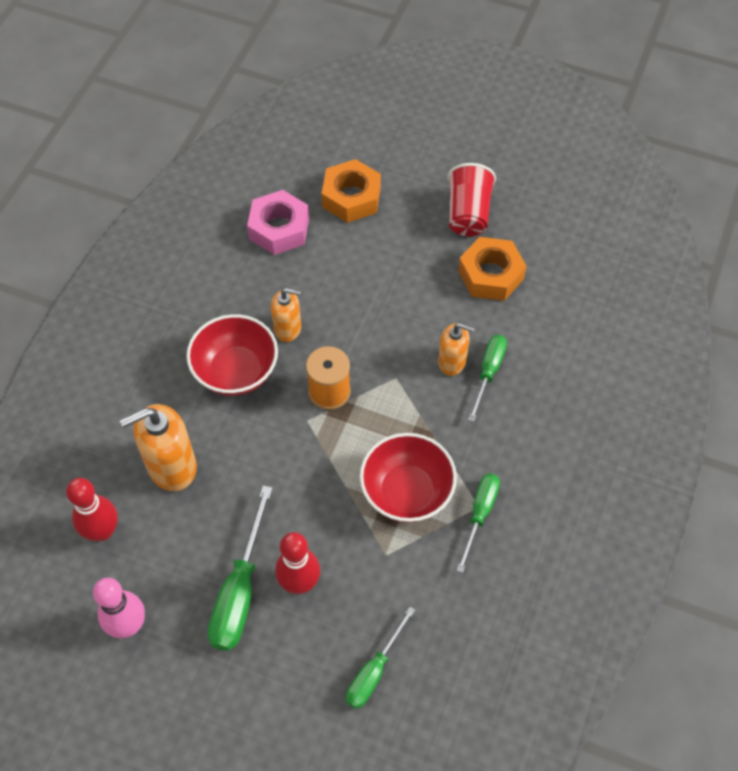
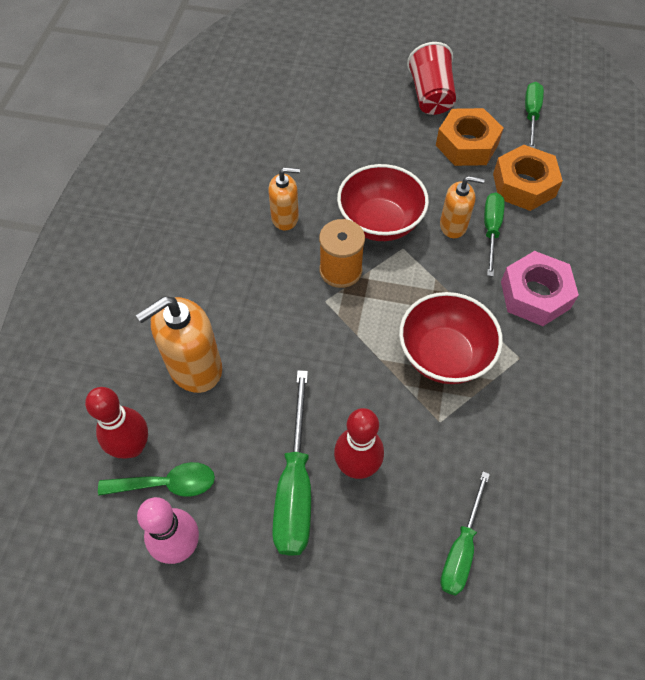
camera: 10 degrees left, 0 degrees up
(127, 569) = (167, 484): none -> green spoon
(236, 372) = (242, 265): red bowl -> red bowl (380, 222)
(279, 229) = (256, 131): pink nut -> pink nut (535, 295)
(351, 197) = (318, 96): orange nut -> orange nut (524, 185)
(479, 514) = (523, 365): green screwdriver -> green screwdriver (531, 115)

